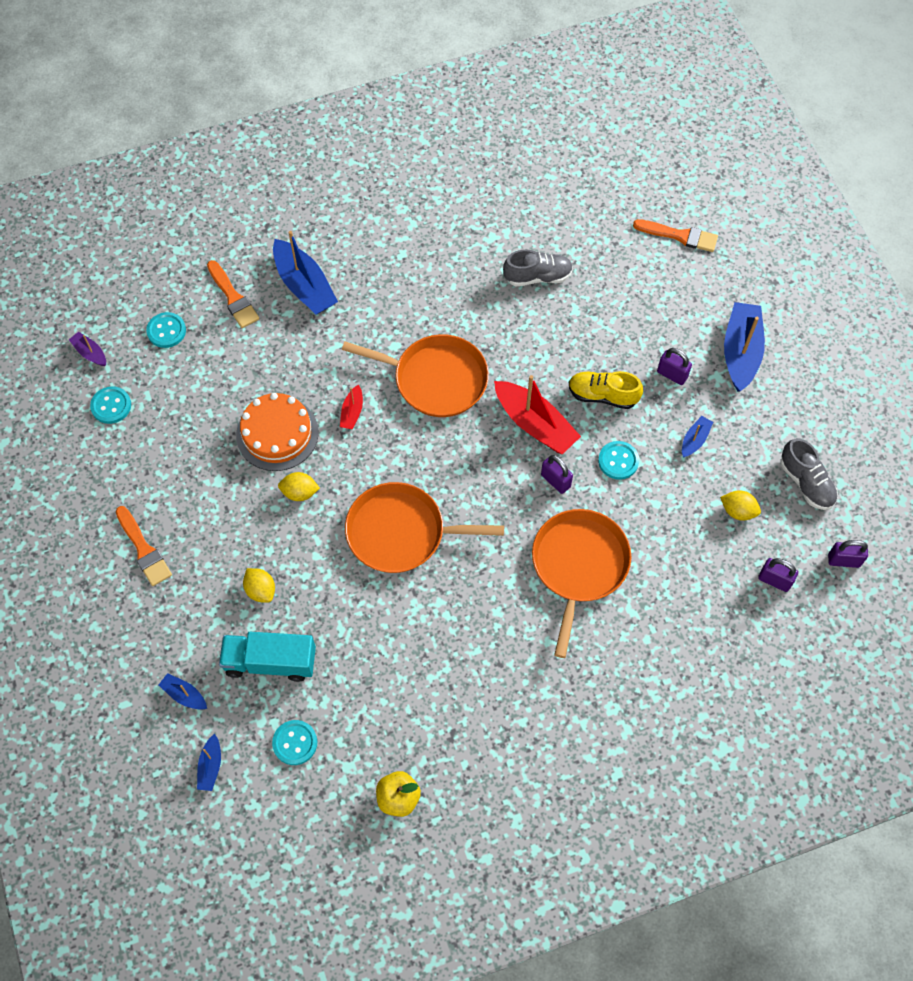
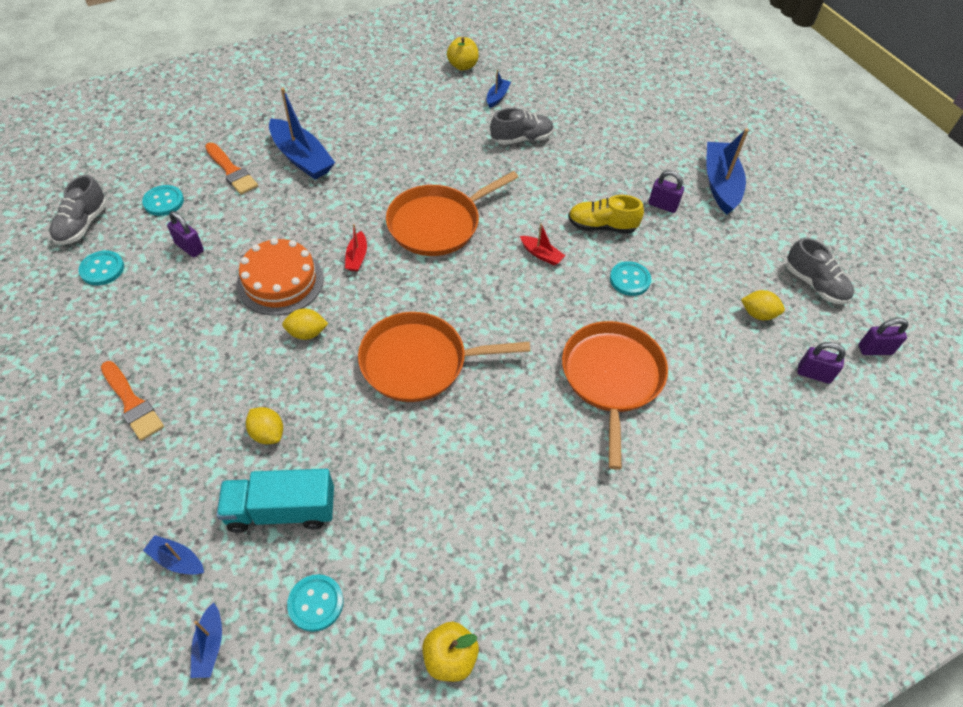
camera: 10 degrees left, 10 degrees down
(90, 353) = (83, 225): purple boat -> grey shoe
(436, 379) = (438, 224): orange pan -> orange pan turned 135 degrees clockwise
(487, 169) = (462, 66): none -> yellow apple
(535, 424) = (541, 254): red boat -> red boat, size x0.49
(555, 481) = (571, 301): purple padlock -> purple padlock (189, 247)
(679, 236) = (641, 103): orange brush -> none
(694, 440) = (698, 256): blue boat -> blue boat (497, 97)

